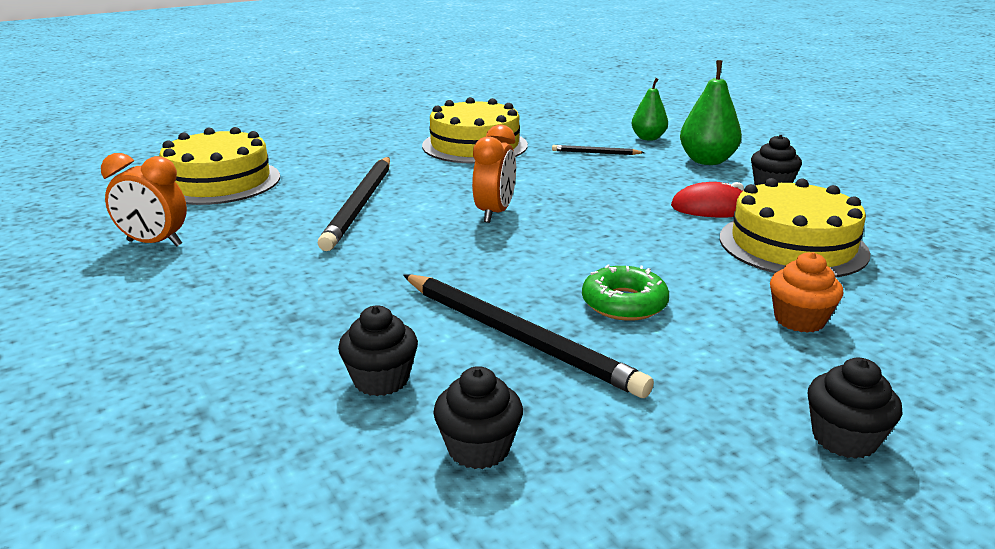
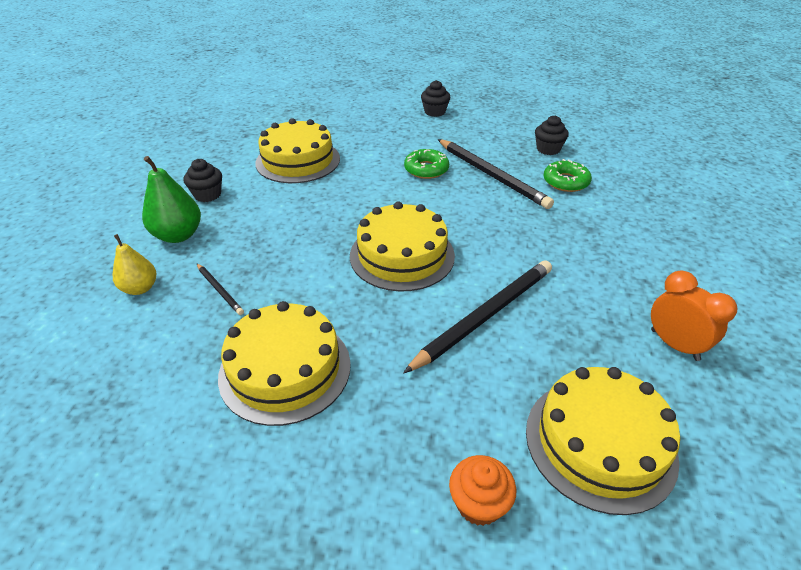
camera: 140 degrees left, 15 degrees up
(381, 380) = (565, 182): black cupcake -> green donut
(494, 213) = (402, 255): orange clock -> yellow cake
(517, 337) = (492, 175): black pencil -> black pencil turned 150 degrees clockwise
(648, 138) = (140, 288): green pear -> yellow pear
(712, 208) = (277, 196): red mouse -> none
(799, 320) = (374, 137): orange cupcake -> orange cupcake (479, 503)

